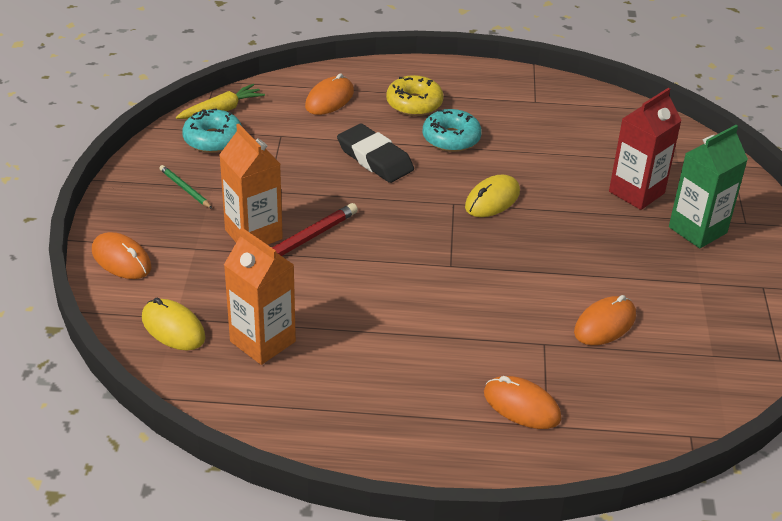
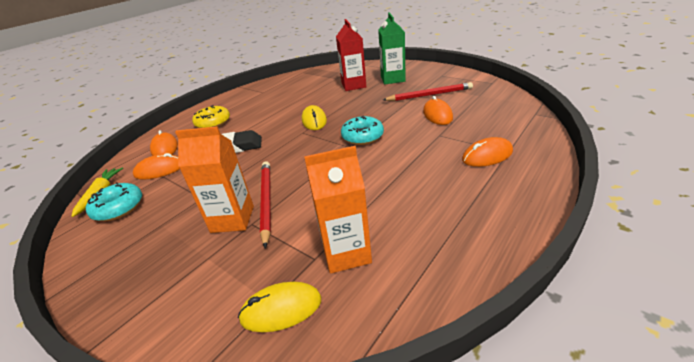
camera: 50 degrees left, 5 degrees down
(121, 259) = (160, 317): orange mouse -> orange mouse (160, 170)
(185, 189) = (141, 240): green pencil -> none
(451, 138) = (254, 119): turquoise donut -> turquoise donut (362, 136)
(667, 294) = (429, 95): none -> red pencil

